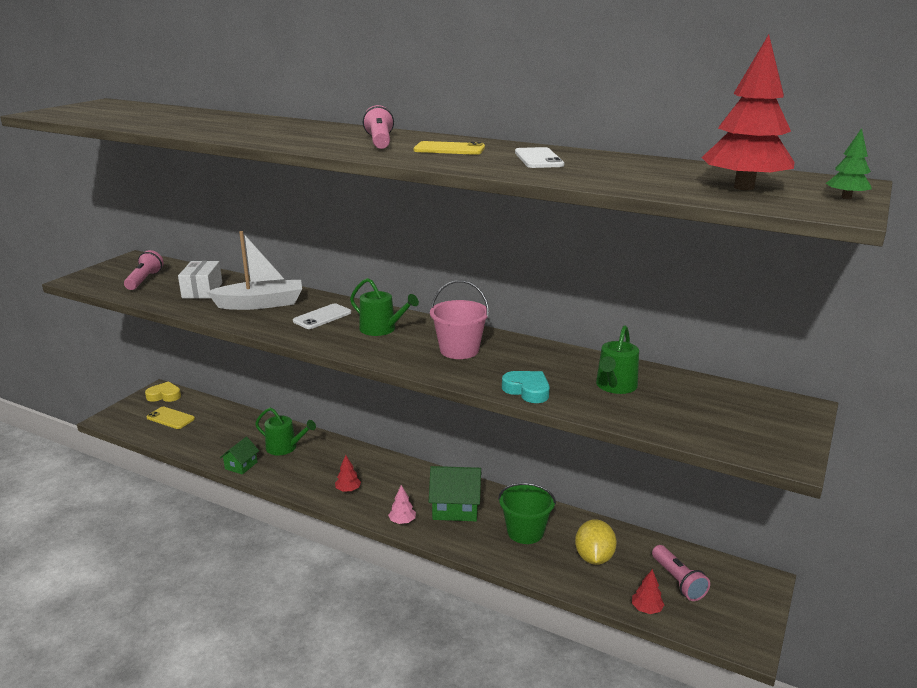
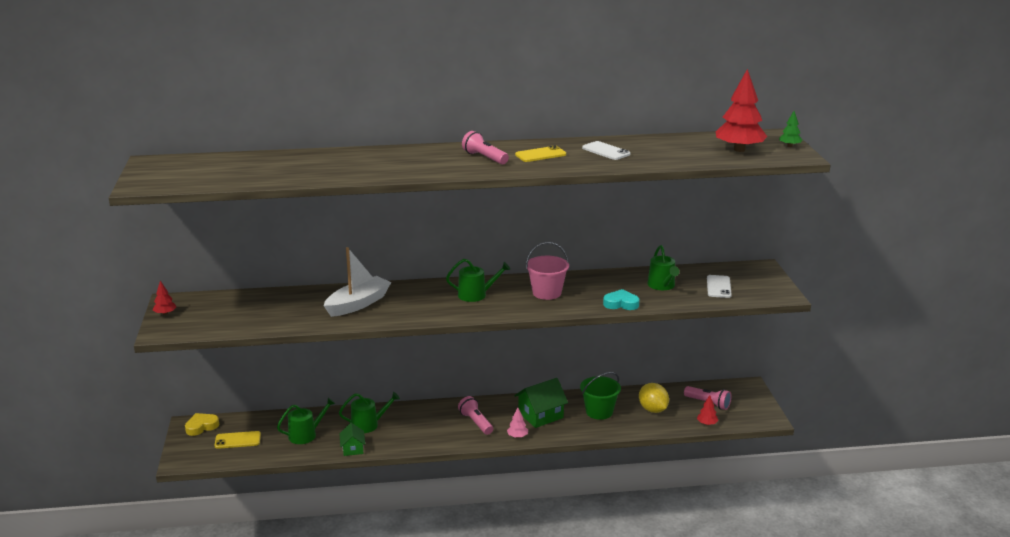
camera: 35 degrees left, 0 degrees up
(144, 280) = (223, 315): pink flashlight -> pink flashlight (476, 422)
(202, 290) = (290, 308): white box -> none
(224, 435) = (306, 435): none -> green watering can
(322, 317) = (421, 299): white phone -> white phone (718, 287)
(348, 490) = (455, 433): red tree -> red tree (165, 313)

